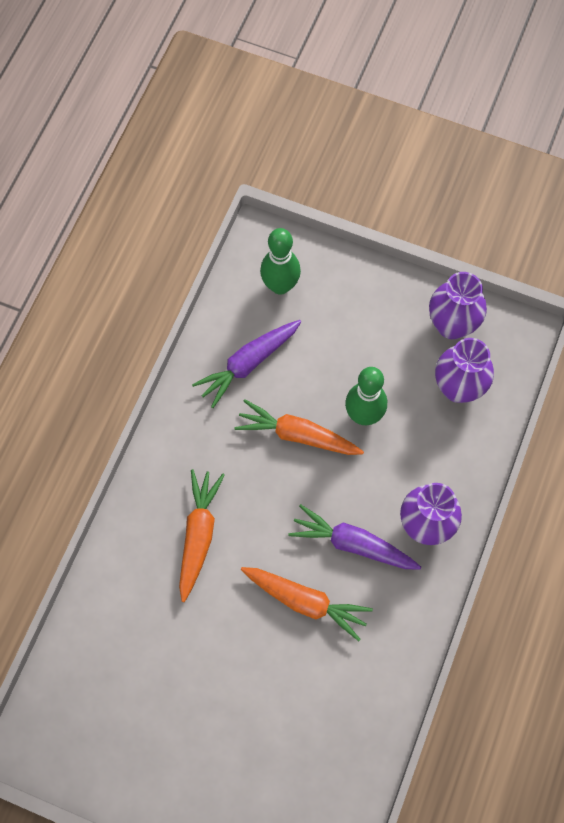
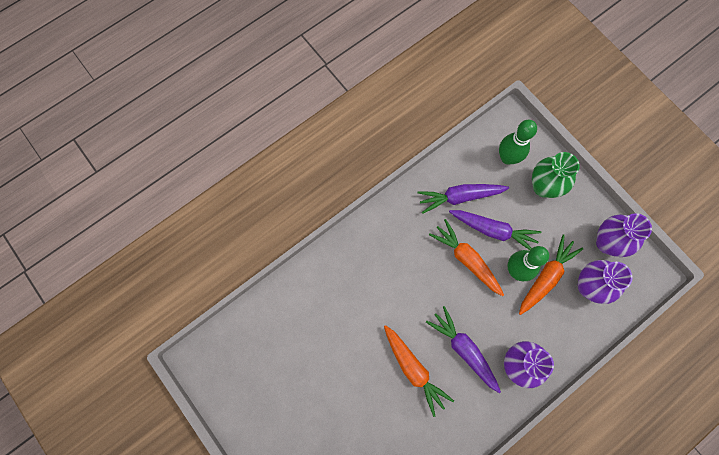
camera: 30 degrees right, 5 degrees up
(198, 535) = (370, 288): orange carrot -> orange carrot (546, 277)
(310, 383) = (493, 230): none -> purple carrot
(342, 298) = (543, 187): none -> green vase

